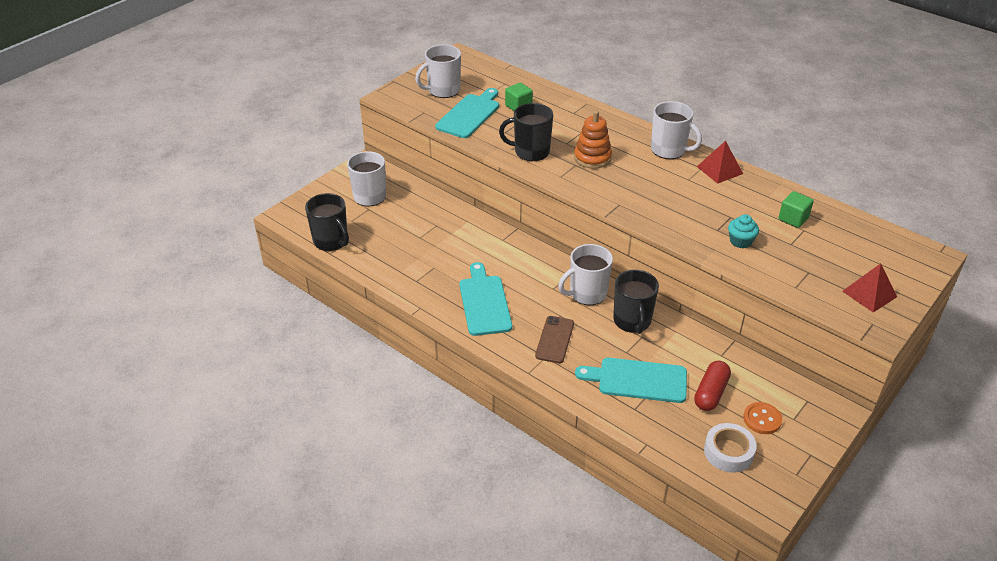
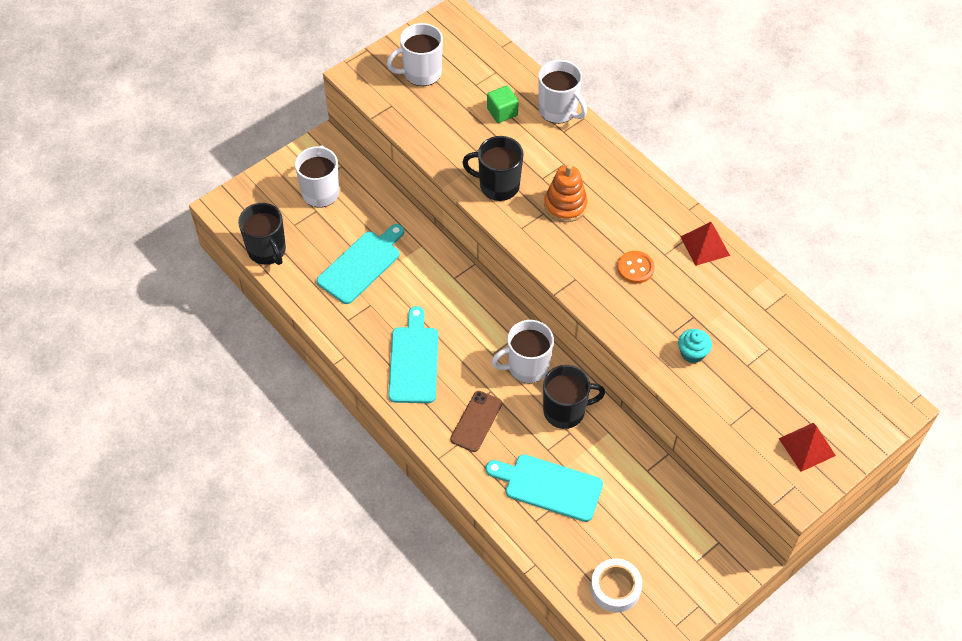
camera: 10 degrees right, 15 degrees up
(469, 114) = (443, 117): turquoise cutting board -> turquoise cutting board (361, 265)
(632, 321) = (565, 411): black mug -> black mug turned 105 degrees counterclockwise
(669, 150) = (657, 207): white mug -> white mug (558, 110)
(711, 393) = (620, 515): red capsule -> none
(762, 419) = (663, 556): orange button -> orange button (635, 268)
(793, 218) = (763, 330): green cube -> none

